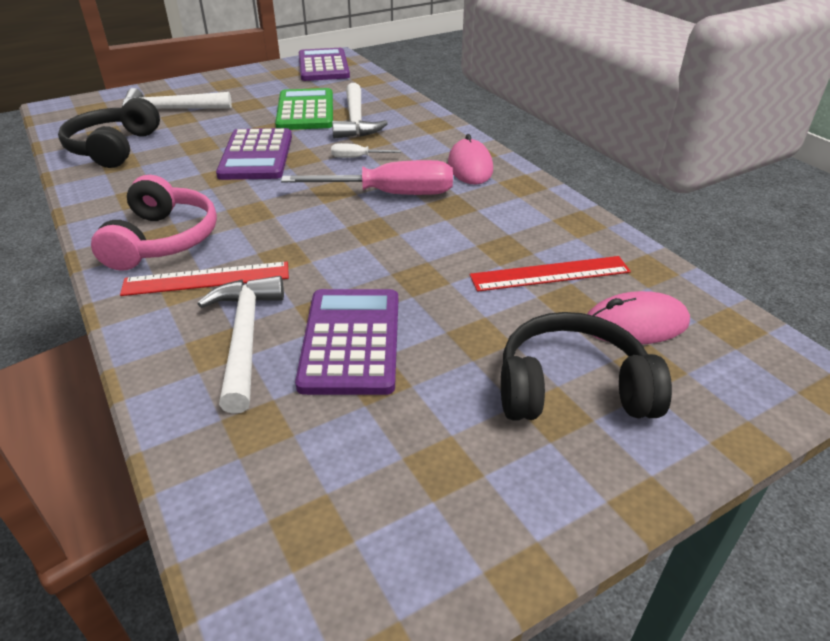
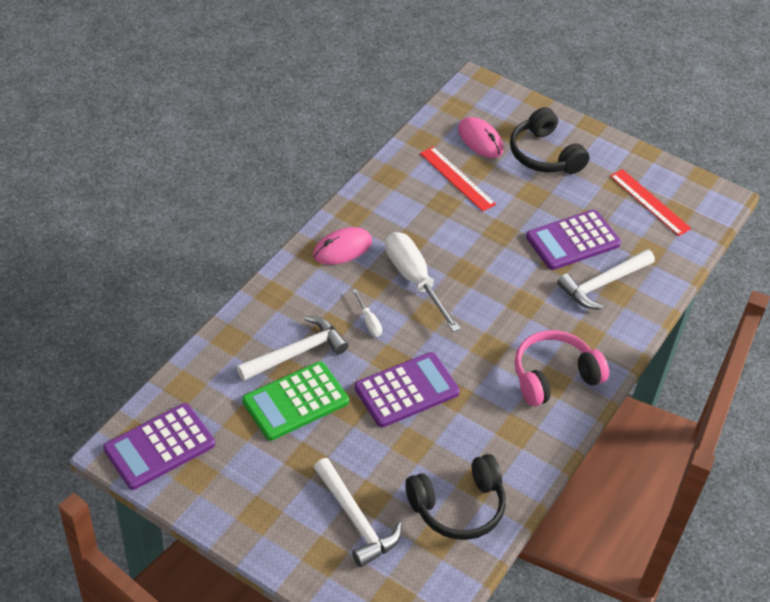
camera: 120 degrees left, 10 degrees up
(206, 279) = (572, 328): red ruler -> red ruler (649, 202)
(390, 194) = (414, 280): pink screwdriver -> white screwdriver

